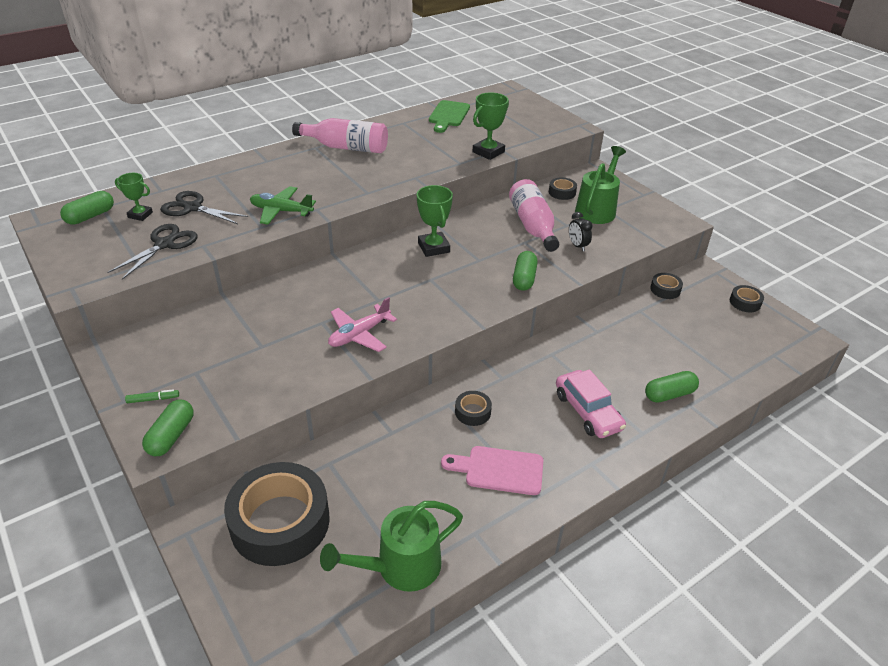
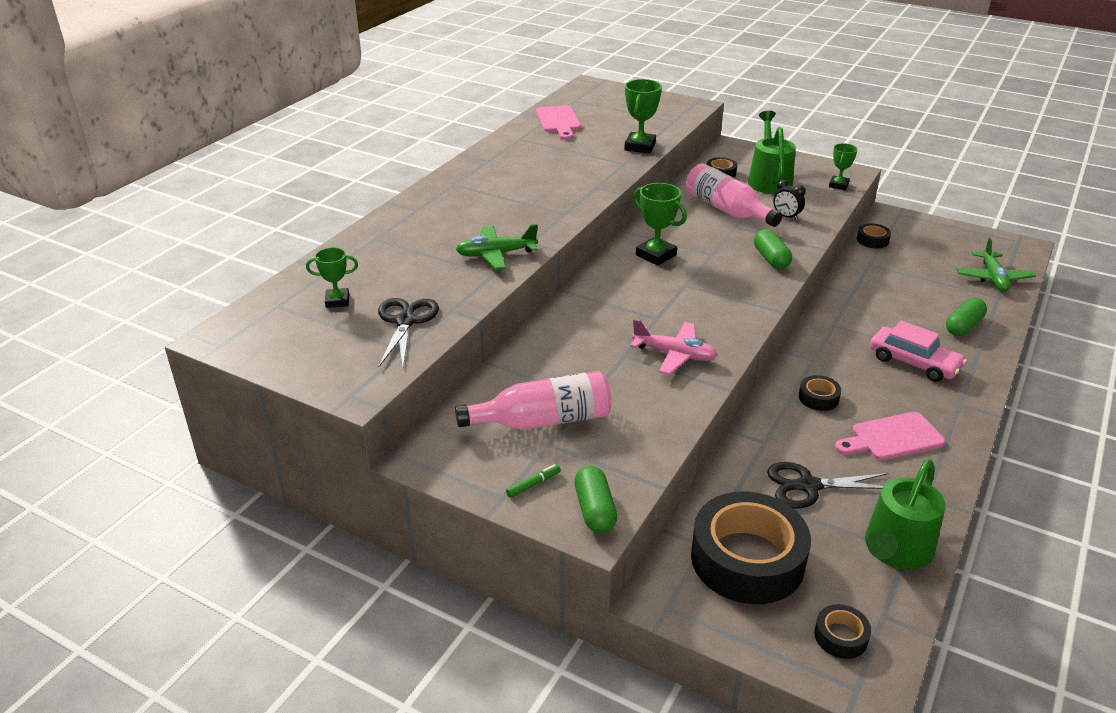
camera: 25 degrees left, 5 degrees down
(90, 216) = (276, 319): green capsule -> none
(192, 208) = (391, 277): black scissors -> black scissors (809, 486)
(346, 147) = (488, 176): pink bottle -> pink bottle (543, 420)
(359, 334) = (674, 355): pink plane -> pink plane turned 90 degrees counterclockwise
(448, 115) = (559, 121): green cutting board -> pink cutting board
(655, 230) = (838, 185): none -> green trophy
(745, 302) = (946, 232): black tape -> black tape (840, 636)
(746, 359) = (993, 278): none -> green plane

